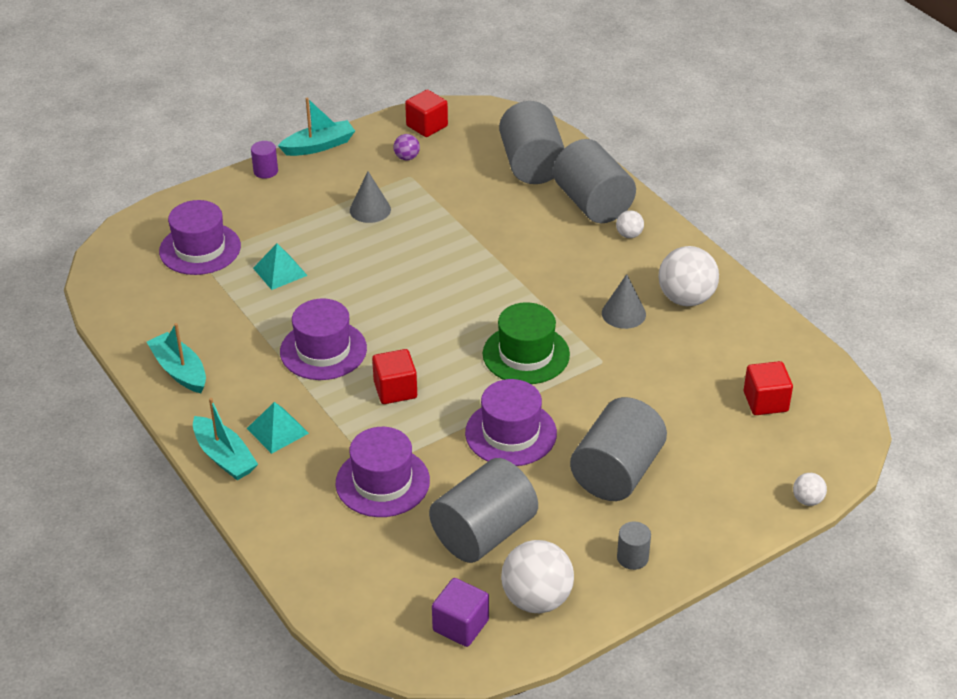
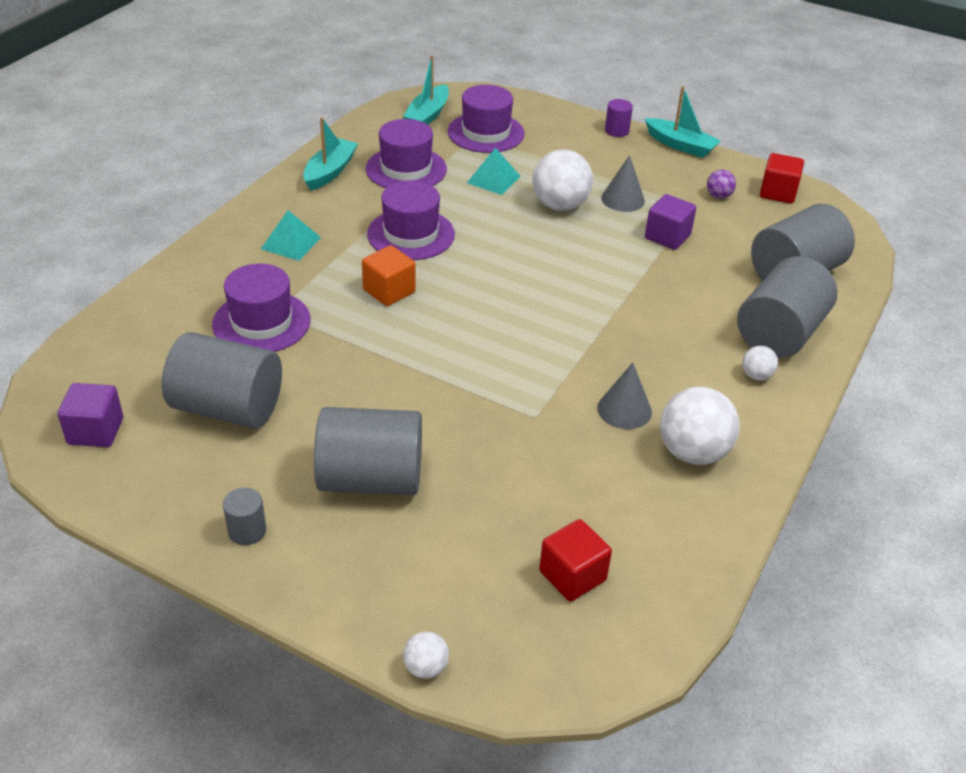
camera: 60 degrees right, 0 degrees up
(224, 457) = (241, 226): turquoise boat -> turquoise boat (428, 115)
(395, 390) = (389, 291): red cube -> orange cube
(439, 207) = (667, 237): none -> purple cube
(511, 433) = (379, 383): purple hat -> purple hat (406, 169)
(526, 354) = (502, 358): green hat -> none
(536, 599) = (153, 474): white ball -> white ball (560, 205)

